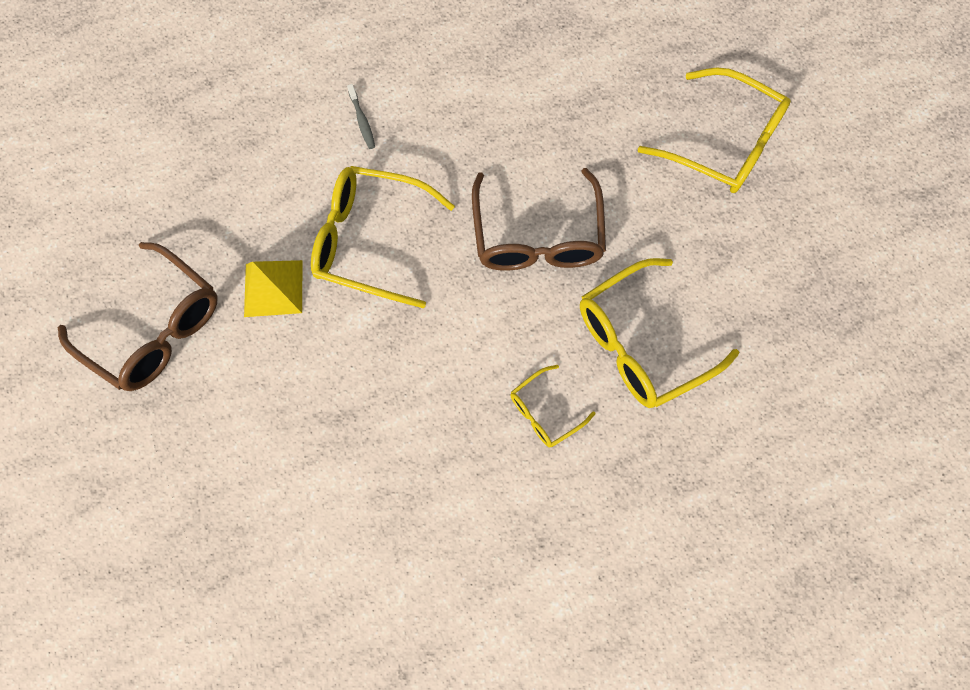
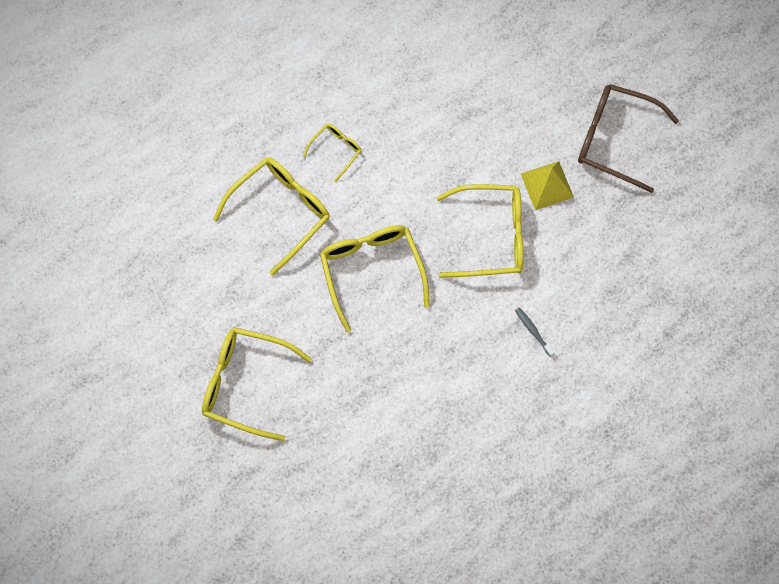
camera: 165 degrees right, 0 degrees up
(537, 236) = (371, 271): brown glasses -> yellow glasses

